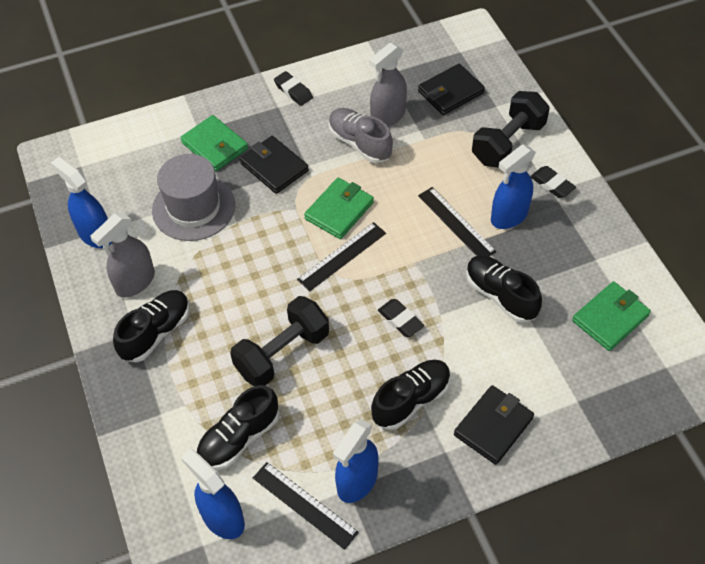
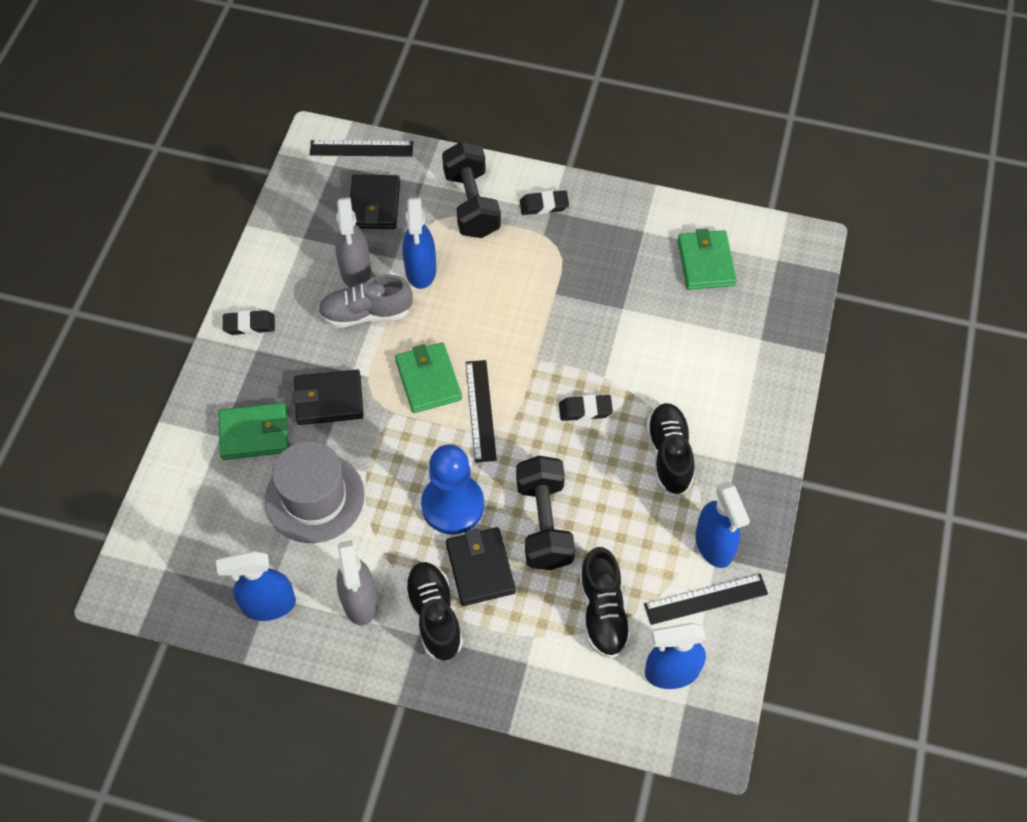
camera: 55 degrees left, 5 degrees up
(251, 288) = (453, 505): none -> blue pawn
(456, 223) = (522, 301): black ruler -> black ruler (361, 148)
(493, 426) = (738, 412): black wallet -> black wallet (480, 568)
(500, 295) = (622, 321): black shoe -> none
(509, 216) = (549, 259): blue spray bottle -> blue spray bottle (421, 271)

